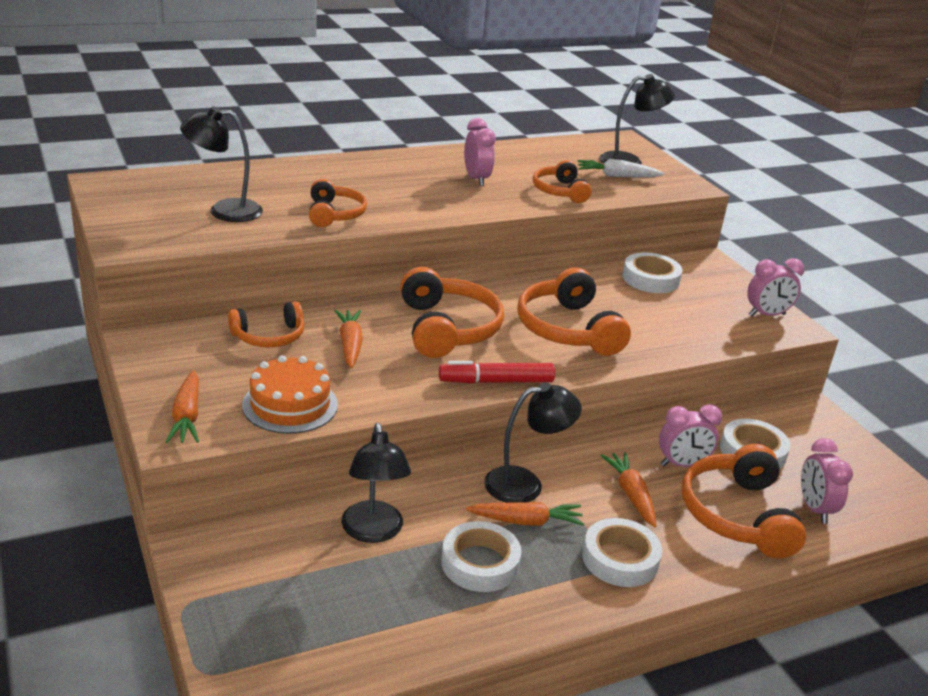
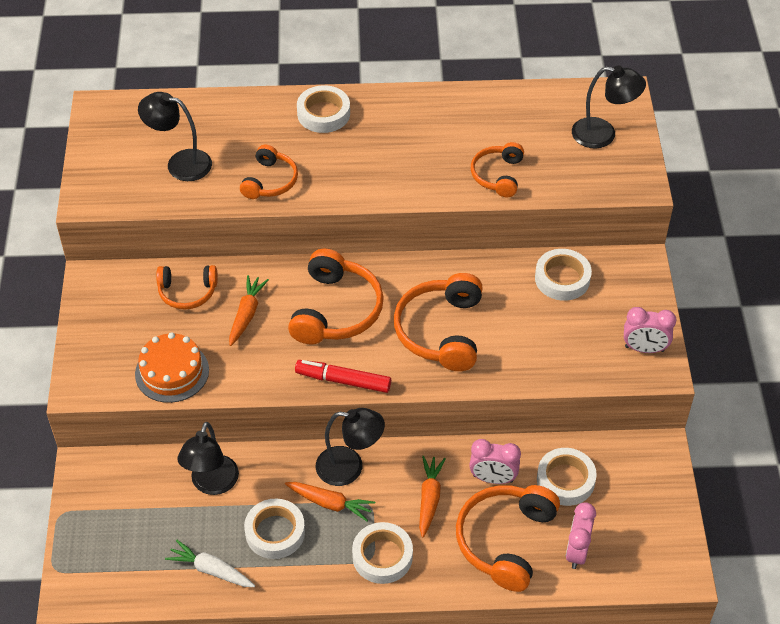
camera: 25 degrees right, 20 degrees up
(187, 416) = (94, 368): orange carrot -> none
(358, 168) = (323, 114): none -> white tape
(476, 179) = (427, 145): pink clock -> none
(617, 176) = (572, 158): white carrot -> white carrot (211, 570)

